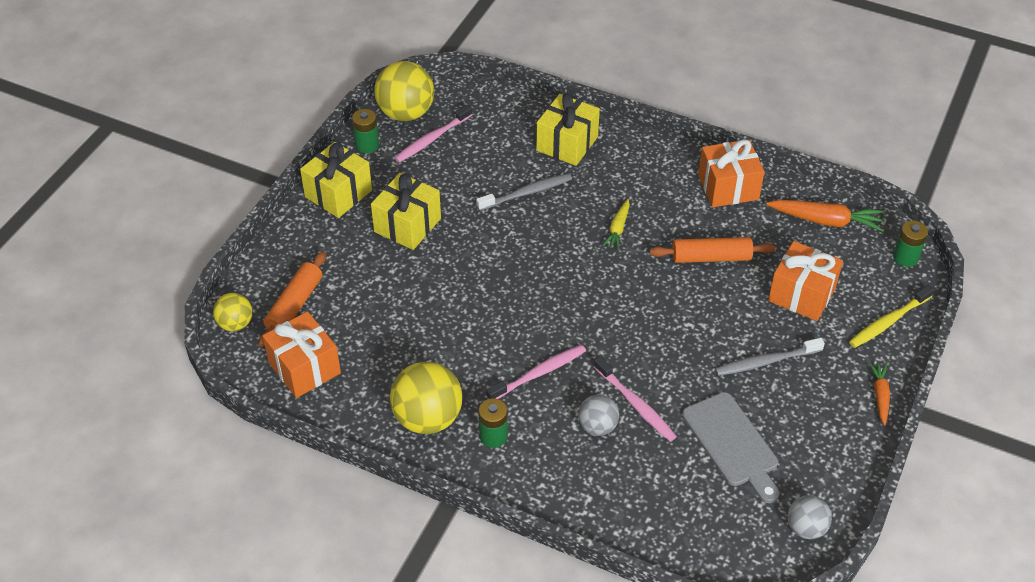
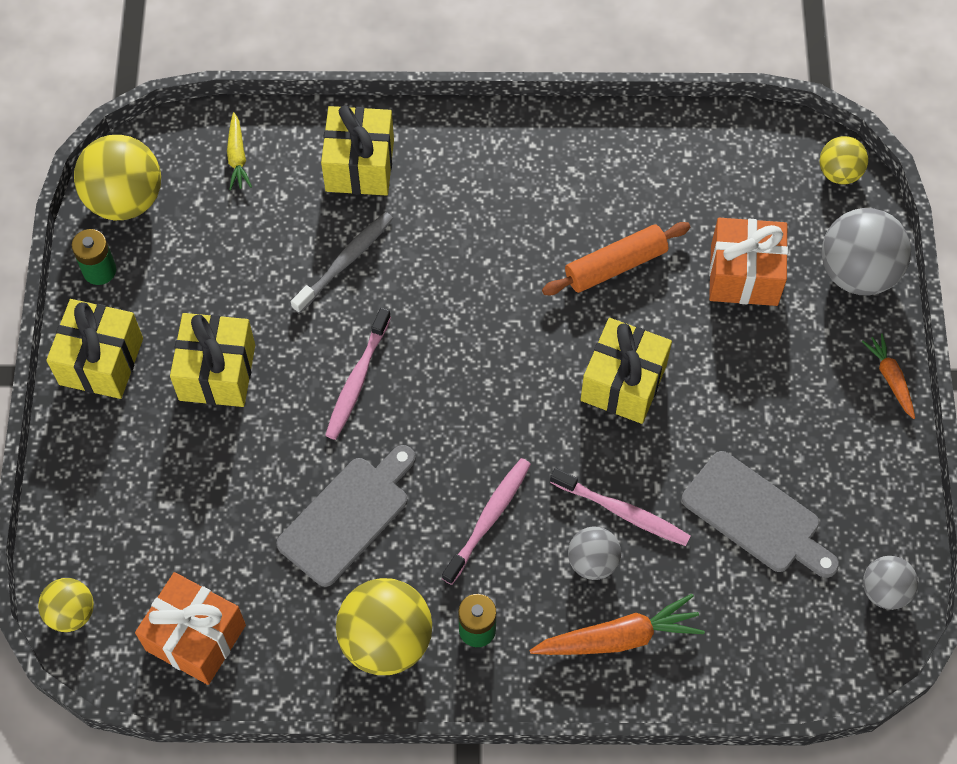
camera: 25 degrees left, 15 degrees up
(294, 305) = (134, 553): orange rolling pin -> none
(432, 139) = (181, 227): pink toothbrush -> pink toothbrush (357, 380)
(444, 336) = (348, 516): none -> grey cutting board
(618, 228) = (484, 269): yellow carrot -> yellow carrot (237, 157)
(679, 328) = (623, 383): none -> yellow gift
(728, 187) = (589, 153): orange gift -> none
(766, 362) = (744, 387): grey toothbrush -> none
(826, 221) = (726, 156): orange carrot -> orange carrot (619, 637)
(888, 322) = (857, 272): yellow toothbrush -> grey ball
(905, 257) = (839, 173): green battery -> yellow ball

